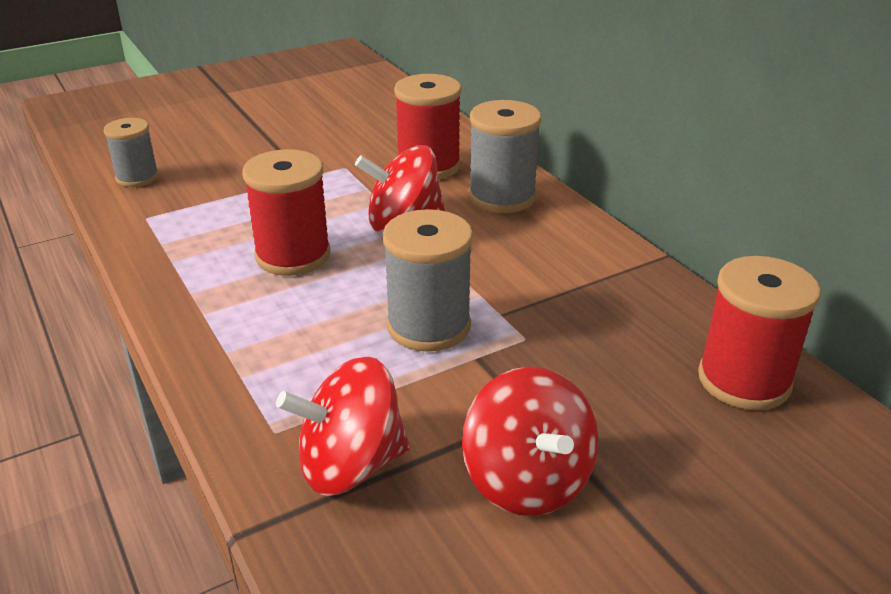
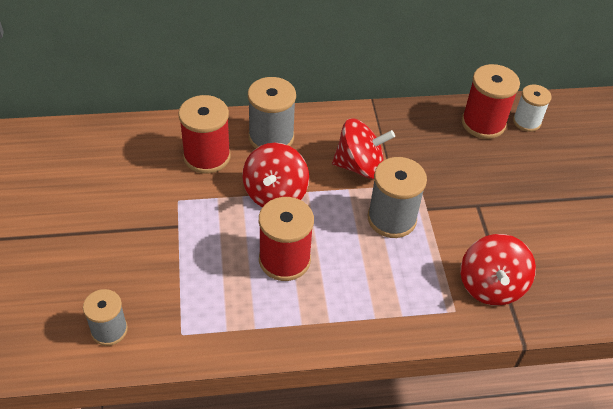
camera: 70 degrees left, 15 degrees up
(528, 481) = (522, 224): red spinning top -> red spinning top (360, 166)
(815, 438) = (526, 122): none -> white spool

